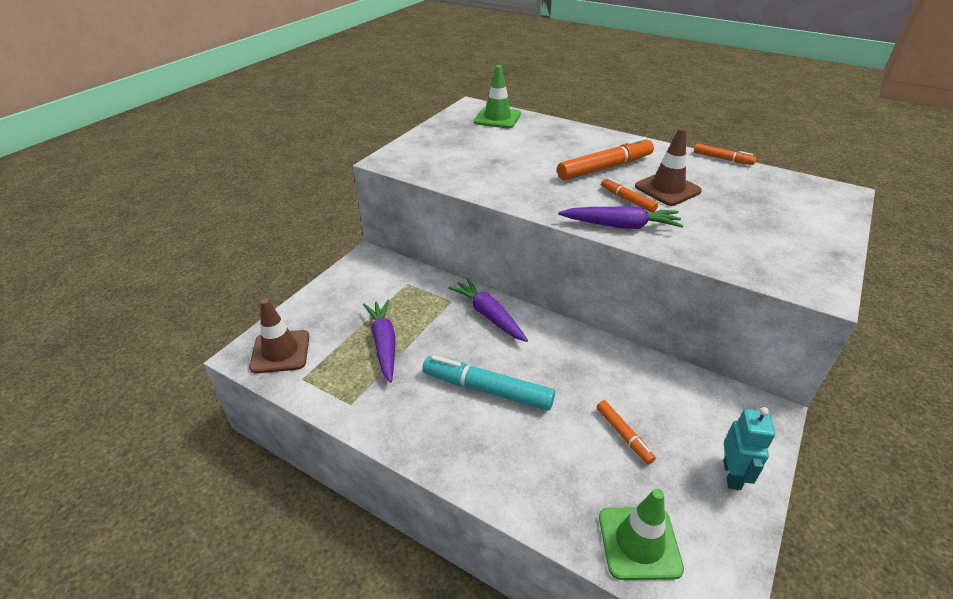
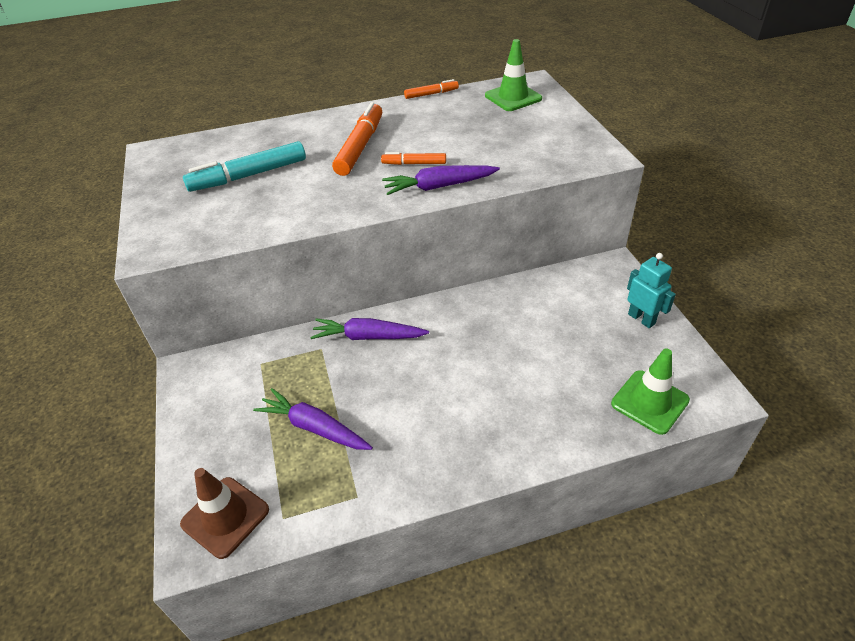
camera: 45 degrees left, 5 degrees up
(487, 389) = (443, 392): turquoise marker -> turquoise marker (248, 175)
(497, 118) = (198, 150): green traffic cone -> green traffic cone (513, 97)
(621, 226) = (439, 187): purple carrot -> purple carrot turned 150 degrees counterclockwise
(623, 435) = (563, 346): orange marker -> none
(667, 189) = (428, 139): brown traffic cone -> none

